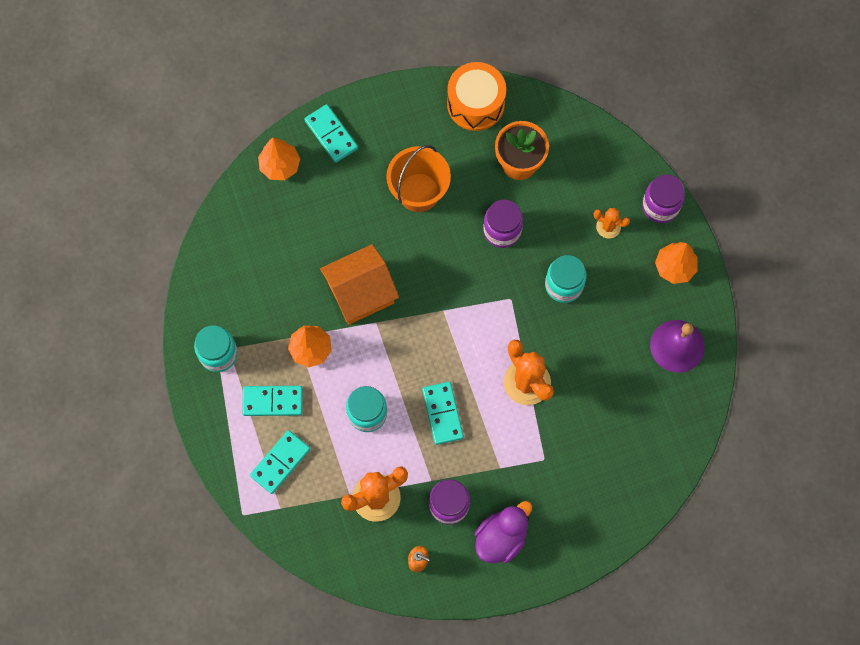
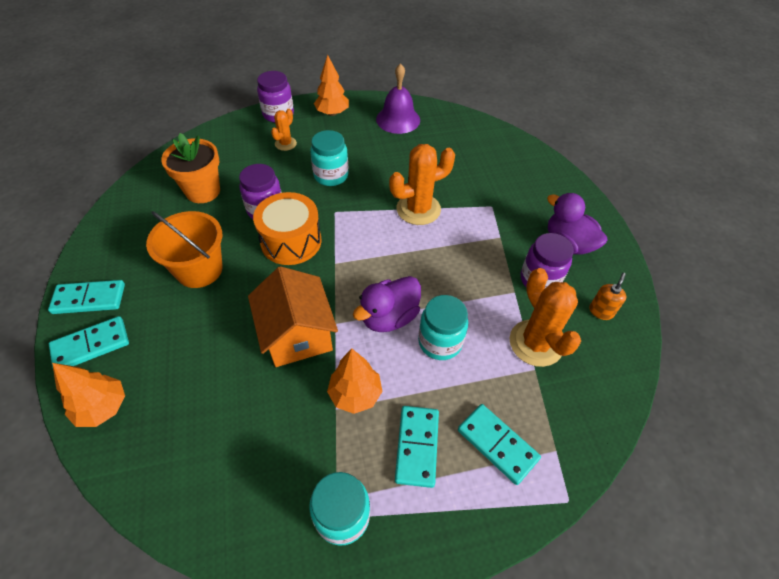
camera: 85 degrees left, 20 degrees down
(388, 367) = (389, 317): none -> purple duck
(442, 413) = (444, 275): turquoise domino -> turquoise domino (89, 299)
(475, 104) = (126, 215): orange drum -> orange drum (291, 241)

